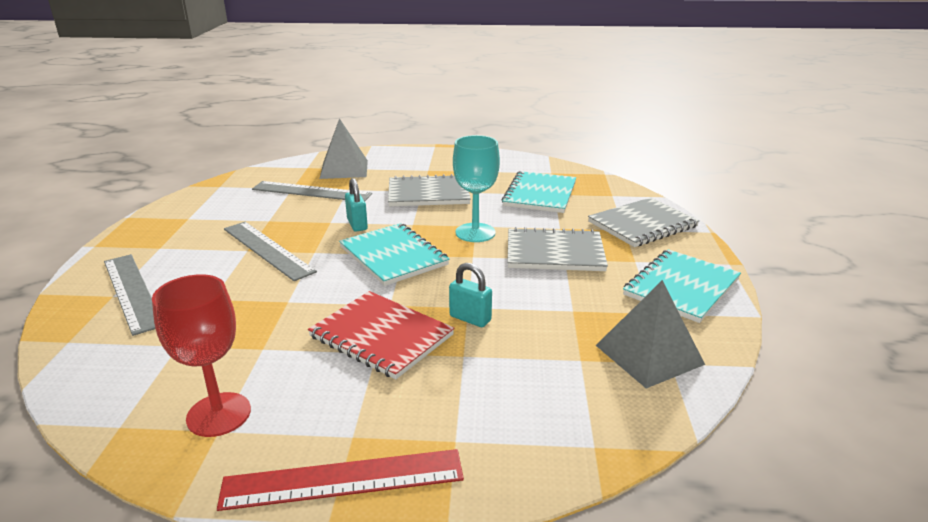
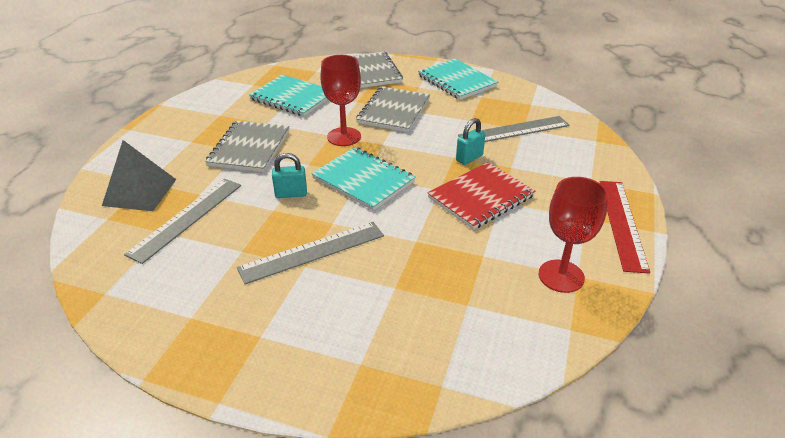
camera: 75 degrees left, 10 degrees up
(132, 292) = (358, 348): grey ruler -> grey ruler (514, 130)
(393, 256) = (363, 180): turquoise notebook -> turquoise notebook turned 60 degrees clockwise
(475, 233) = (344, 137): turquoise goblet -> red goblet
(649, 354) = (522, 107): grey pyramid -> none

